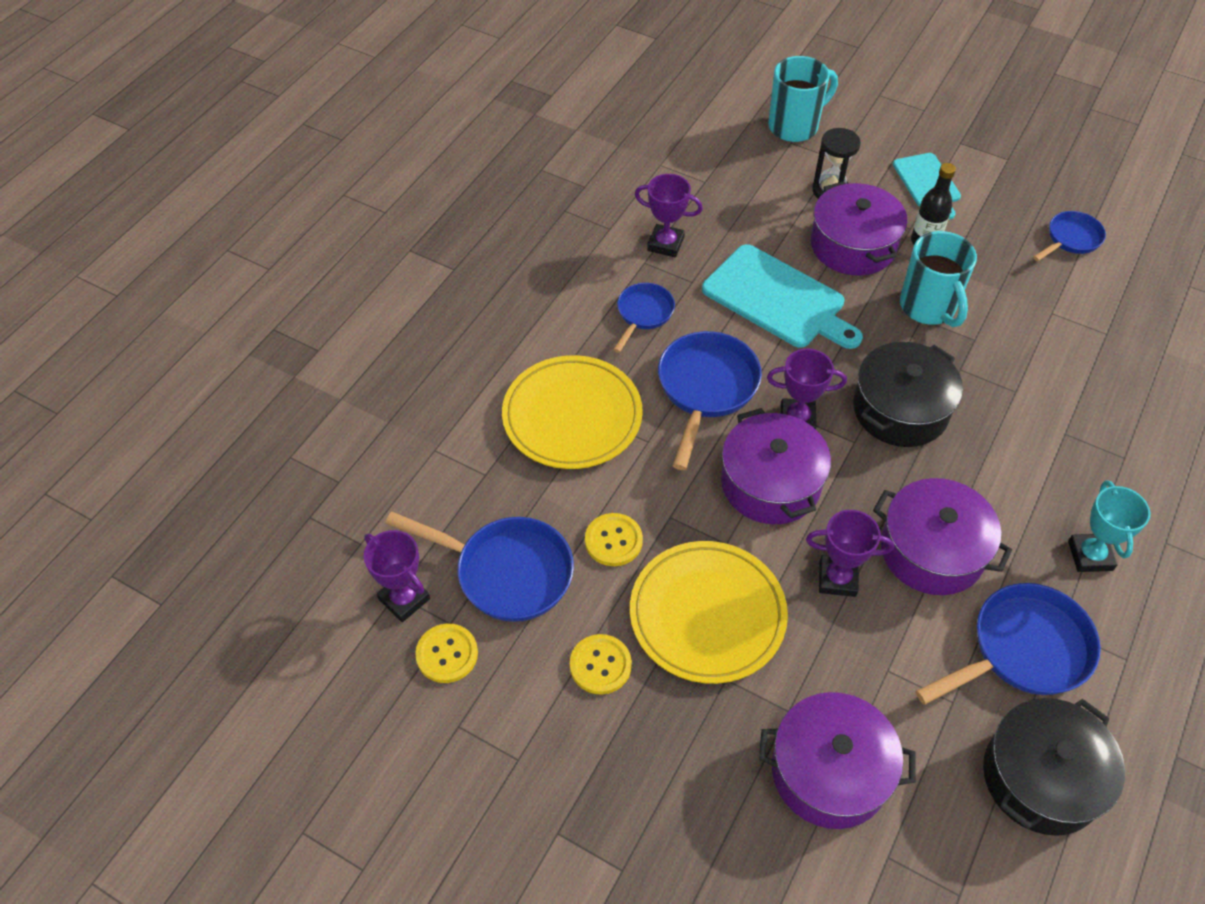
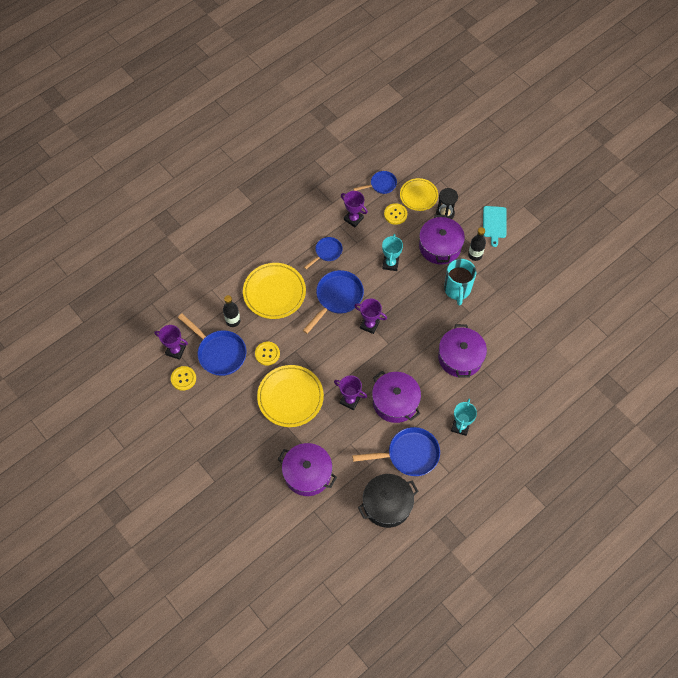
camera: 20 degrees right, 10 degrees up
(404, 599) = (175, 350): purple trophy -> purple trophy turned 45 degrees counterclockwise
(508, 498) = (233, 321): none -> black bottle
(600, 665) = (240, 403): yellow button -> yellow button (395, 214)
(766, 176) = (418, 196): none -> yellow plate
(770, 483) = (343, 350): purple pot -> purple pot (460, 357)
(777, 299) = (390, 264): turquoise cutting board -> turquoise trophy
(794, 126) = (447, 171): turquoise mug -> none
(900, 410) = (417, 335): black pot -> none
(1071, 239) = (546, 275): blue pan -> blue pan (381, 185)

